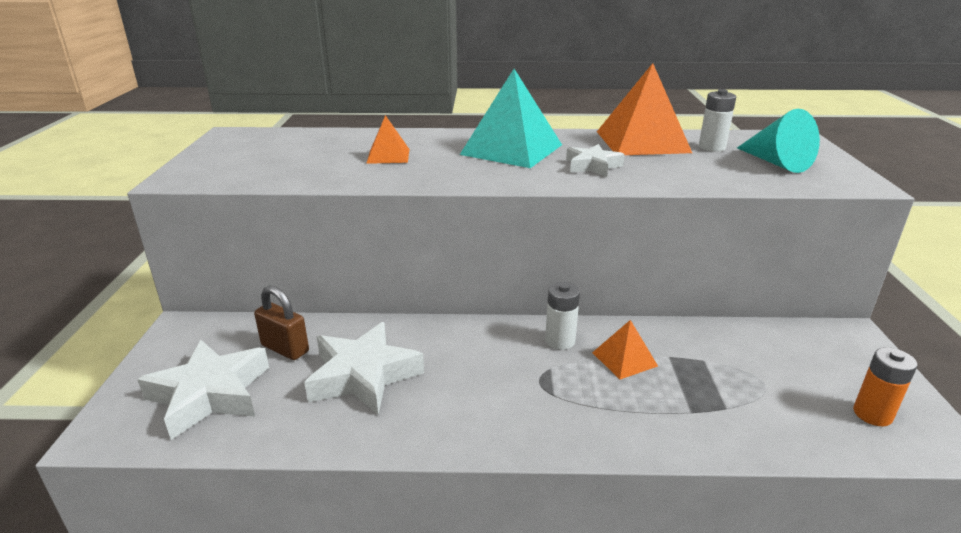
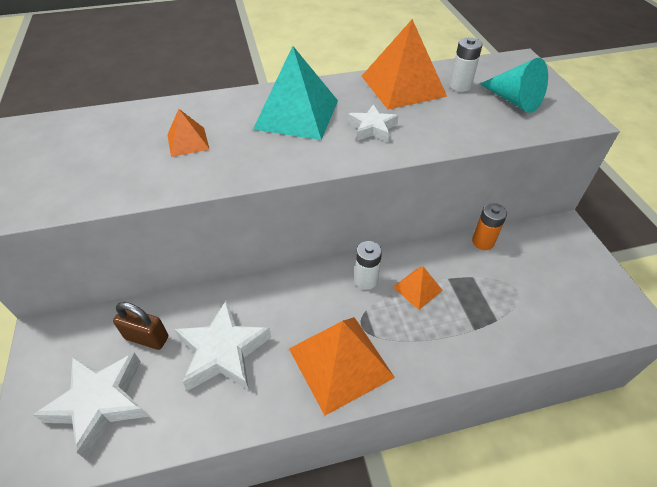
camera: 15 degrees left, 20 degrees up
(500, 411) = (340, 362): none -> orange pyramid
(872, 414) = (590, 303): orange battery -> orange battery (483, 242)

